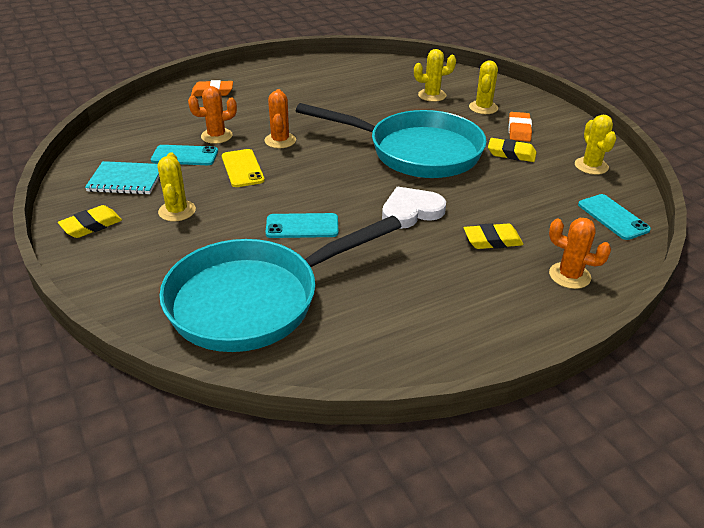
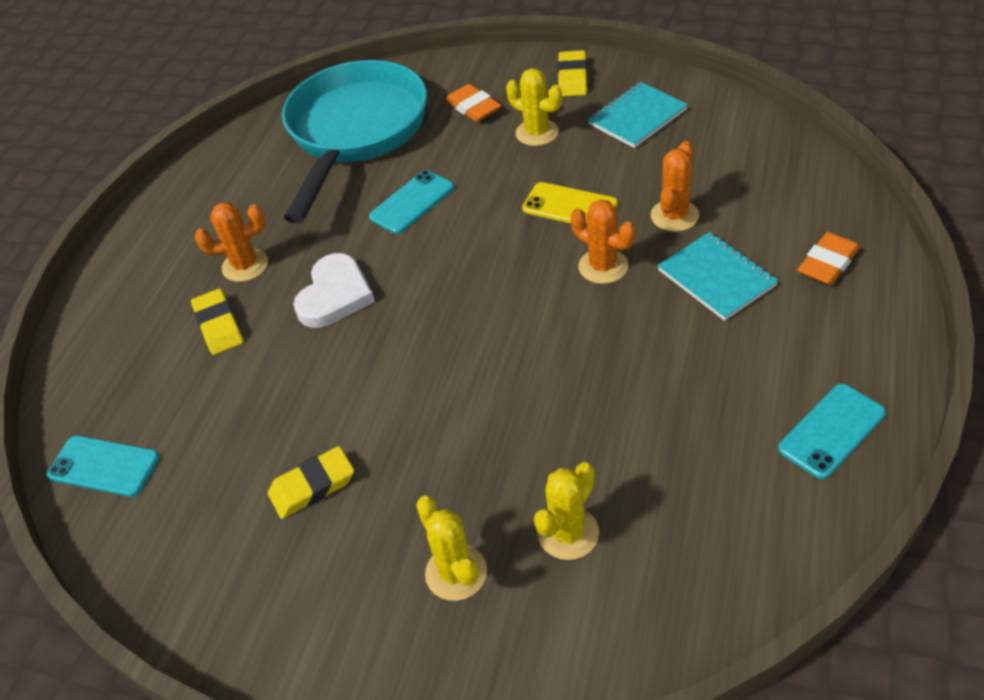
camera: 140 degrees right, 10 degrees up
(185, 156) = (648, 173): turquoise phone -> turquoise phone (831, 431)
(253, 112) = (716, 278): none -> turquoise notebook
(416, 152) = (433, 383): turquoise pan -> none
(492, 240) = (219, 325): yellow eraser -> yellow eraser turned 60 degrees counterclockwise
(519, 130) = (348, 557): orange eraser -> orange eraser (473, 107)
(569, 276) = (112, 343): orange cactus -> orange cactus (245, 265)
(591, 166) = (183, 554): yellow cactus -> none

